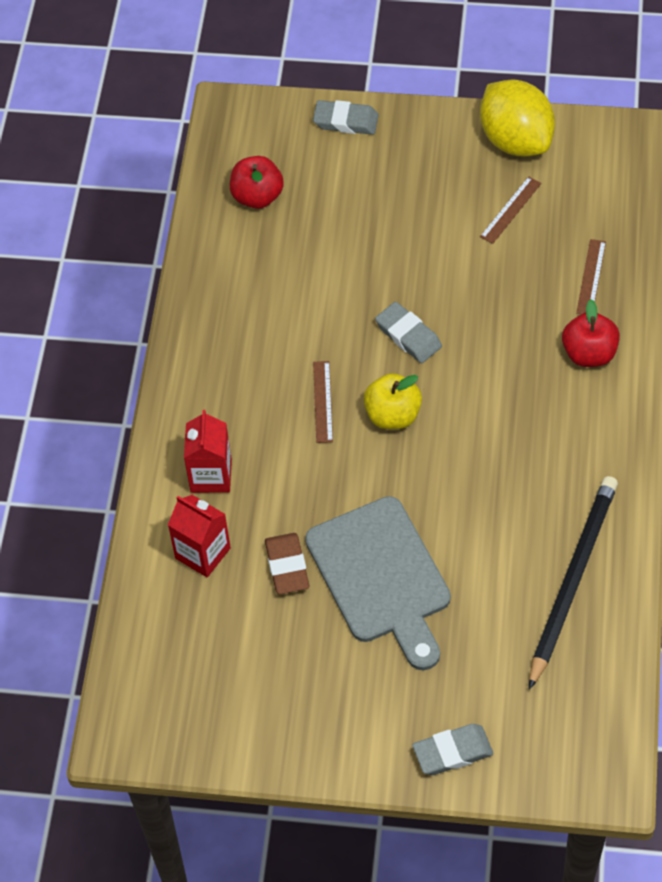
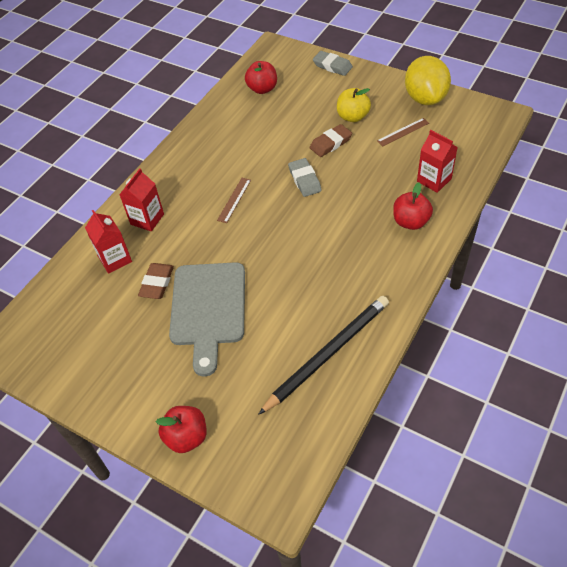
camera: 25 degrees right, 5 degrees down
(392, 415) = (270, 219): yellow apple -> yellow apple (352, 117)
(414, 262) = (330, 143): none -> brown eraser
(452, 752) = (186, 437): grey eraser -> red apple
(591, 277) = (434, 180): brown ruler -> red carton

